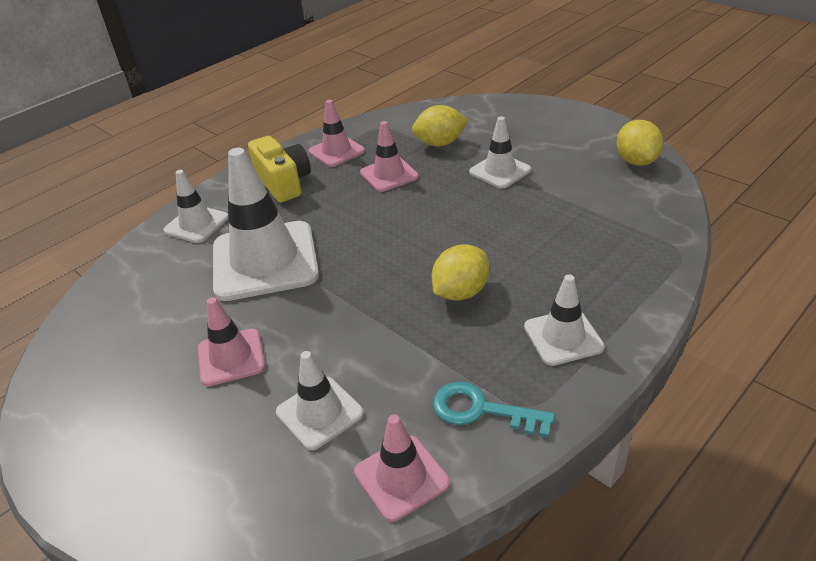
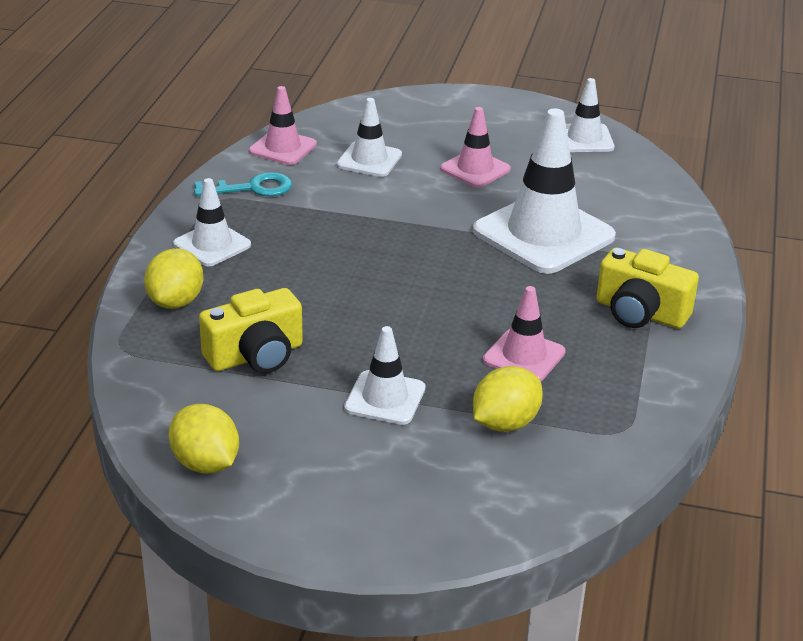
camera: 145 degrees right, 5 degrees down
(196, 224) = (665, 247): white traffic cone -> white traffic cone (584, 139)
(336, 151) = (633, 372): pink traffic cone -> none
(461, 292) = (327, 255): yellow lemon -> yellow lemon (176, 302)
(572, 218) = (256, 355): none -> yellow camera

